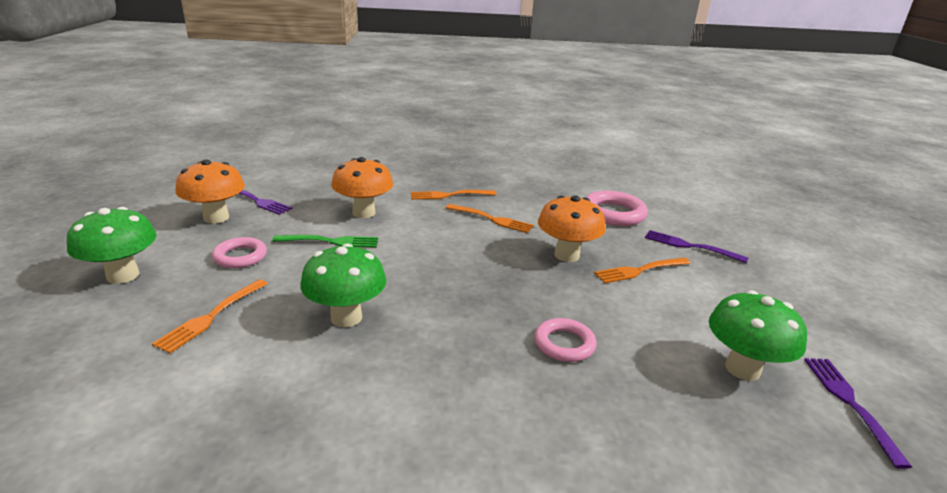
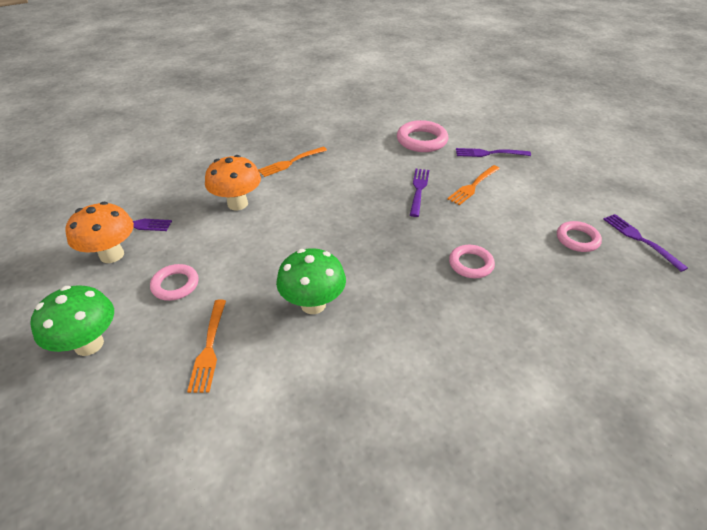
camera: 25 degrees left, 15 degrees up
(330, 241) = (236, 242): green fork -> none
(491, 219) = (341, 175): orange fork -> none
(566, 255) = (419, 190): orange mushroom -> purple fork
(742, 369) = (577, 239): green mushroom -> pink ring

